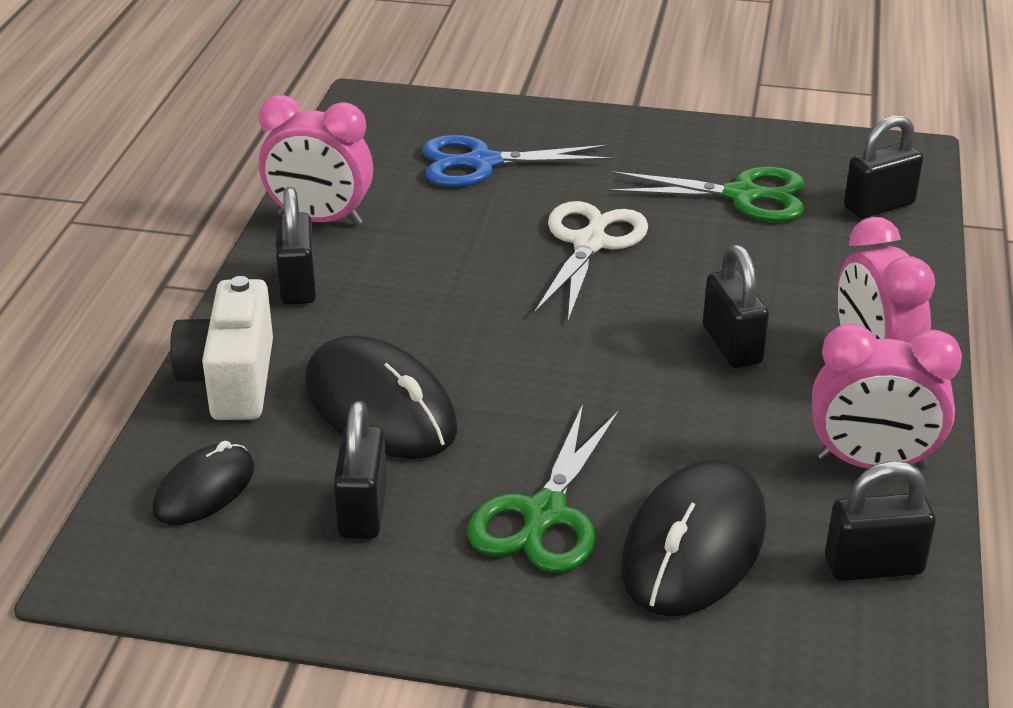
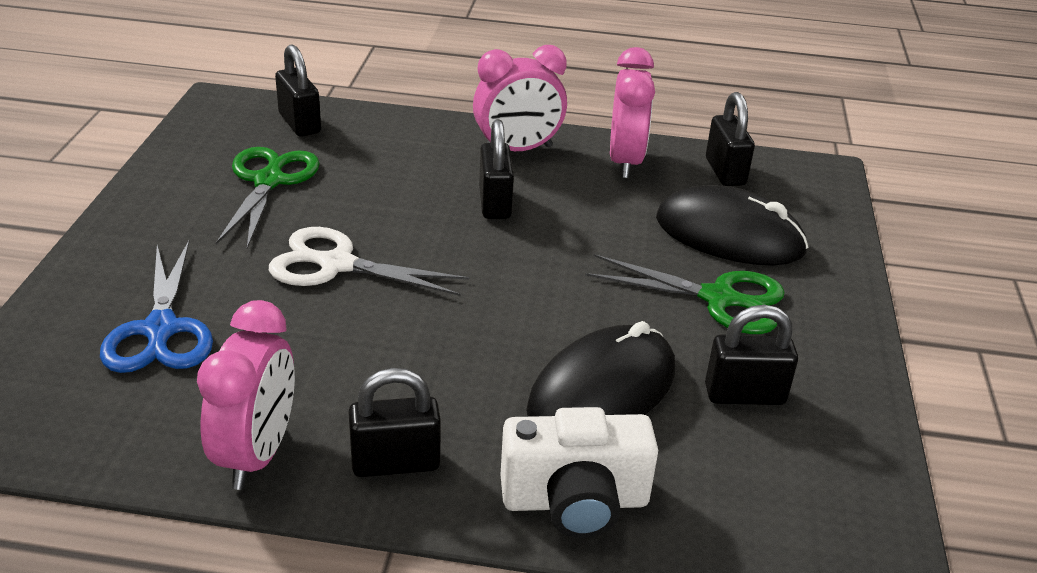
camera: 95 degrees left, 0 degrees up
(204, 489) = (749, 502): black mouse -> none
(731, 345) = (495, 203): black padlock -> black padlock turned 75 degrees counterclockwise

